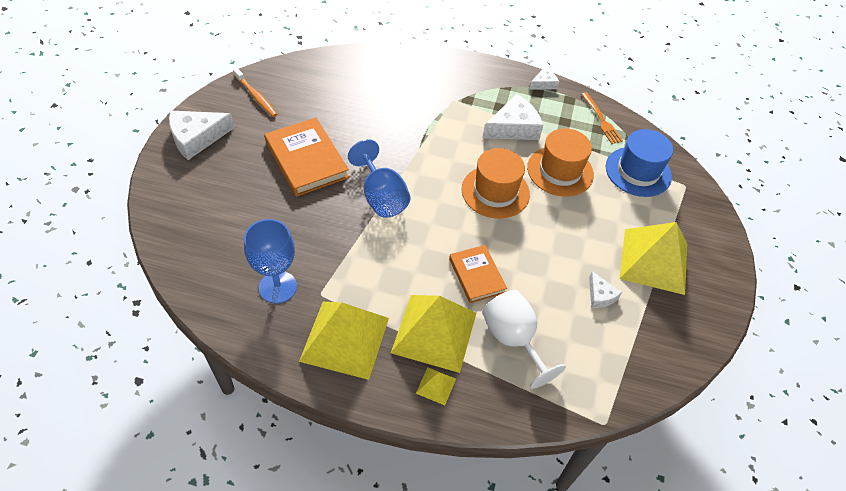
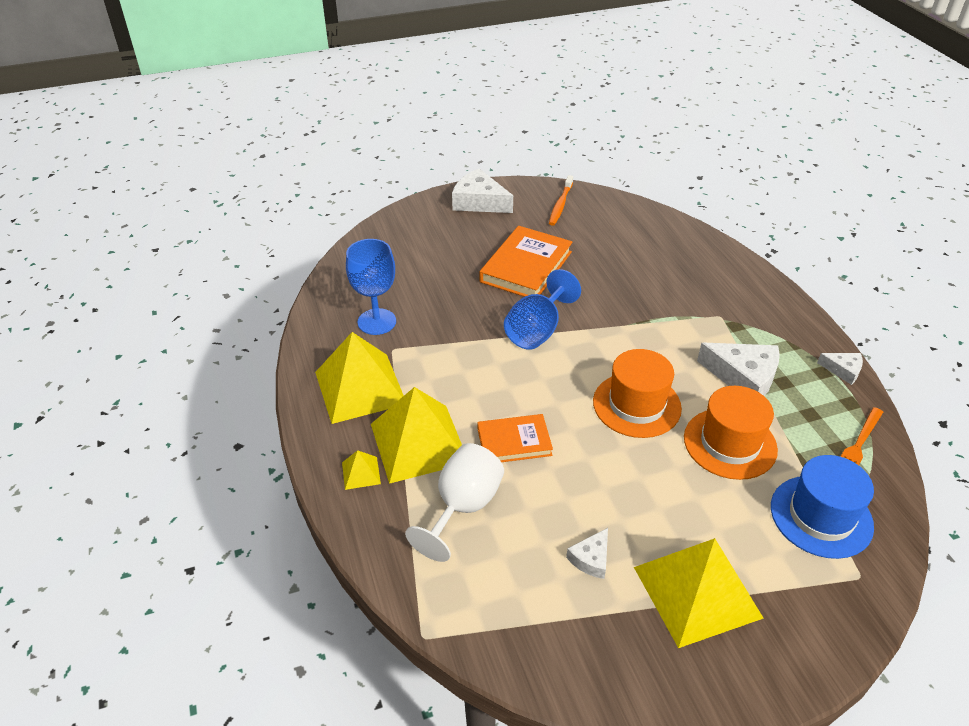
camera: 60 degrees right, 10 degrees down
(476, 276) = (514, 442): orange book -> orange book turned 45 degrees clockwise

